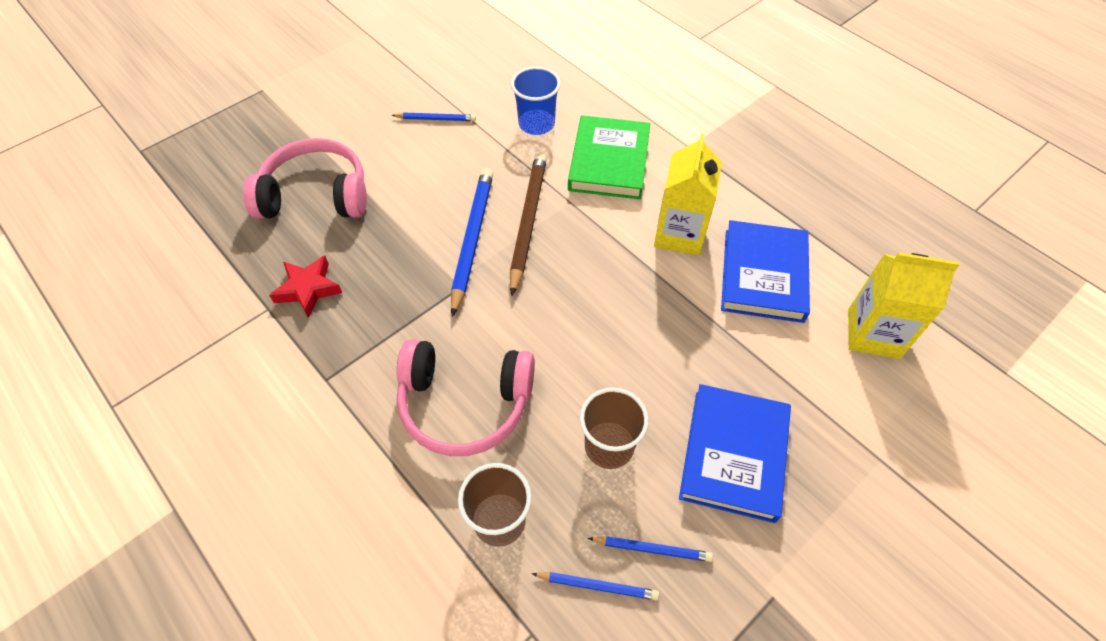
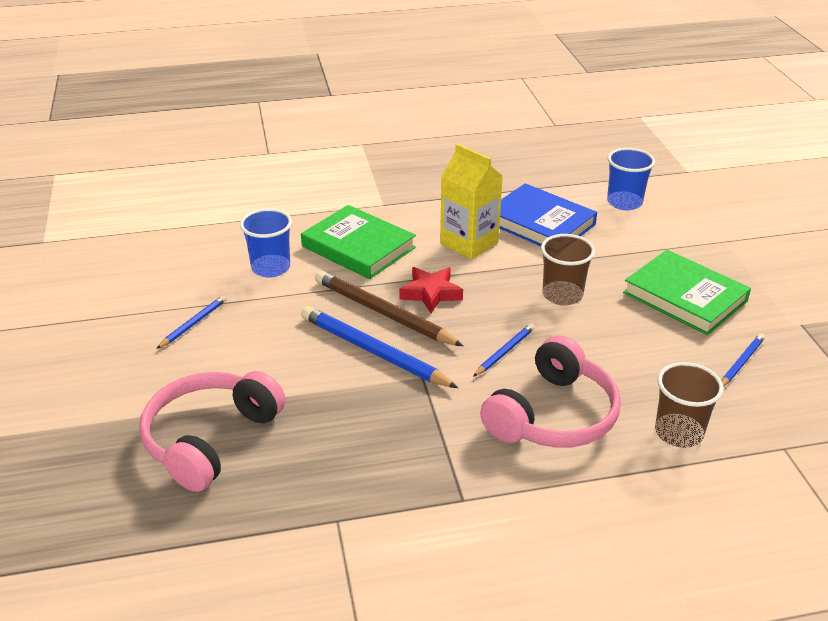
camera: 60 degrees left, 20 degrees down
(308, 289) = (337, 481): red star -> red star (431, 293)
(597, 586) = (758, 400): blue pencil -> blue pencil (504, 352)
(609, 446) = (644, 351): brown cup -> brown cup (562, 295)
(733, 454) = (684, 297): blue book -> green book
(873, 333) = (624, 202): yellow carton -> blue cup

